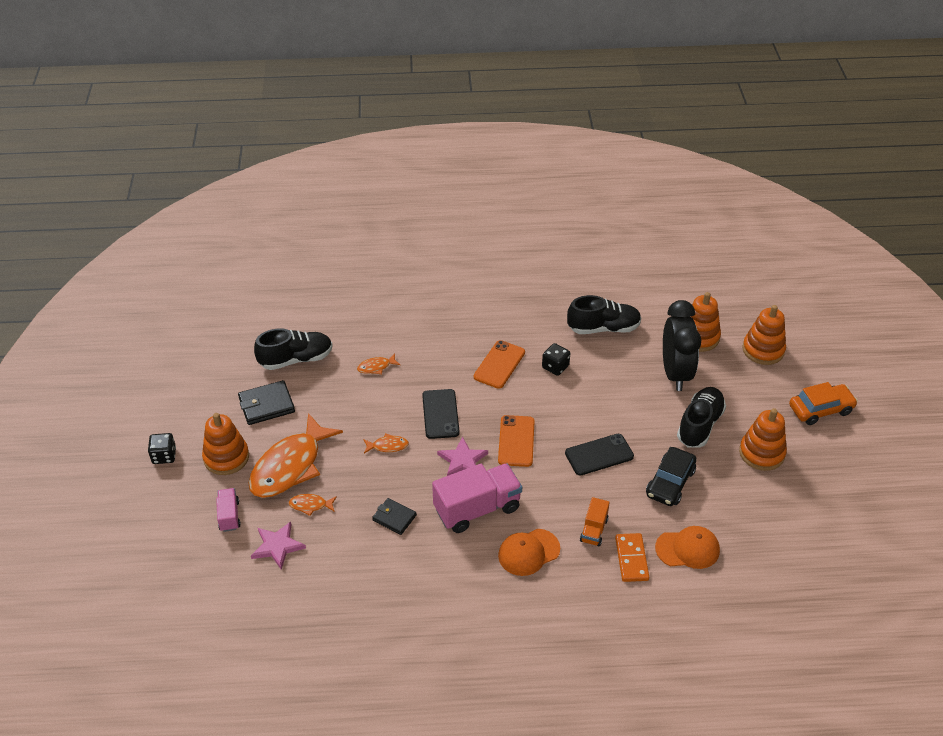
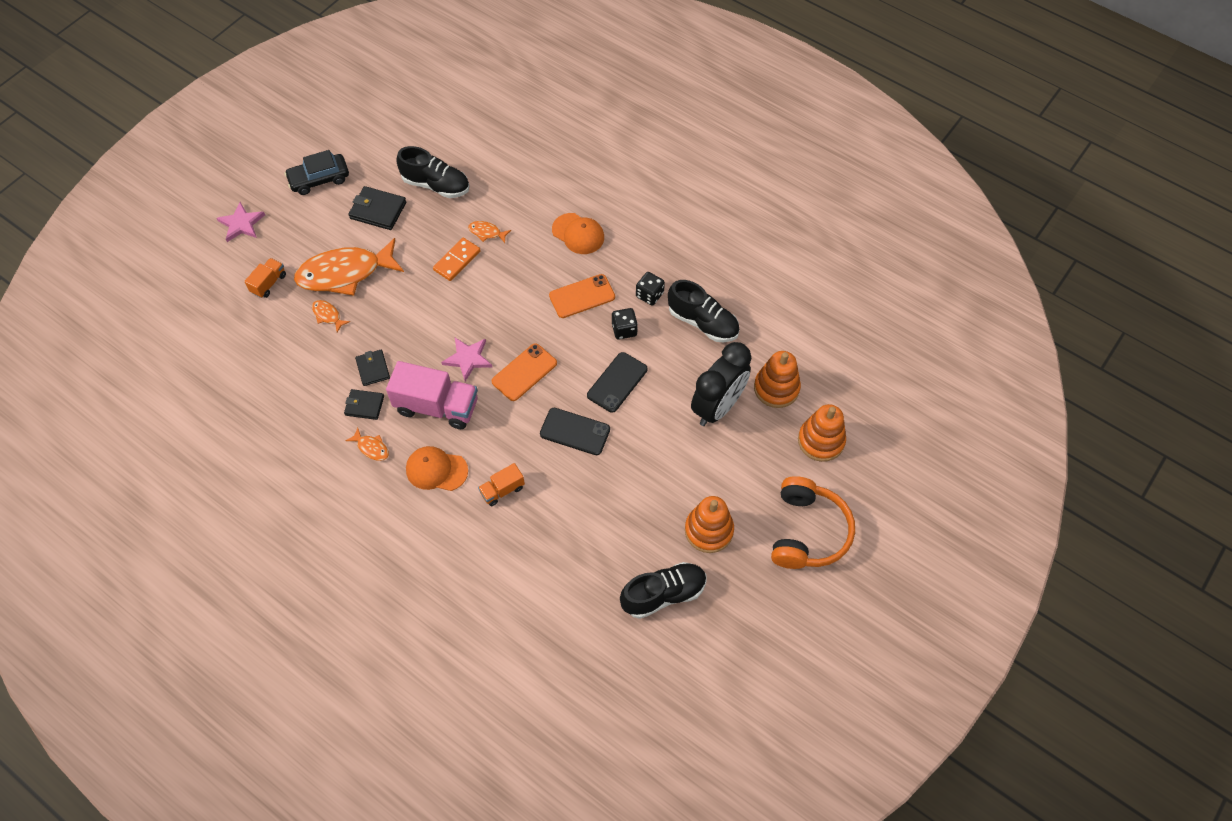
camera: 40 degrees right, 15 degrees up
(164, 456) = (273, 204): black dice -> black dice (649, 295)
(226, 457) = (310, 235): orange stacking toy -> none
(229, 516) = (269, 283): pink truck -> orange truck
(277, 546) = (276, 331): pink star -> pink star (241, 224)
(388, 446) = (427, 307): orange fish -> orange fish (371, 448)
(418, 548) = (364, 406): none -> black wallet
(440, 414) = (492, 307): black phone -> black phone (617, 382)
(631, 559) = (504, 535): orange domino -> orange domino (457, 260)
(670, 483) = (604, 498): black car -> black car (319, 179)
(687, 549) = (555, 562): orange cap -> orange cap (578, 234)
(699, 425) = (685, 467): black shoe -> black shoe (663, 594)
(820, 409) = (807, 531): orange car -> orange headphones

